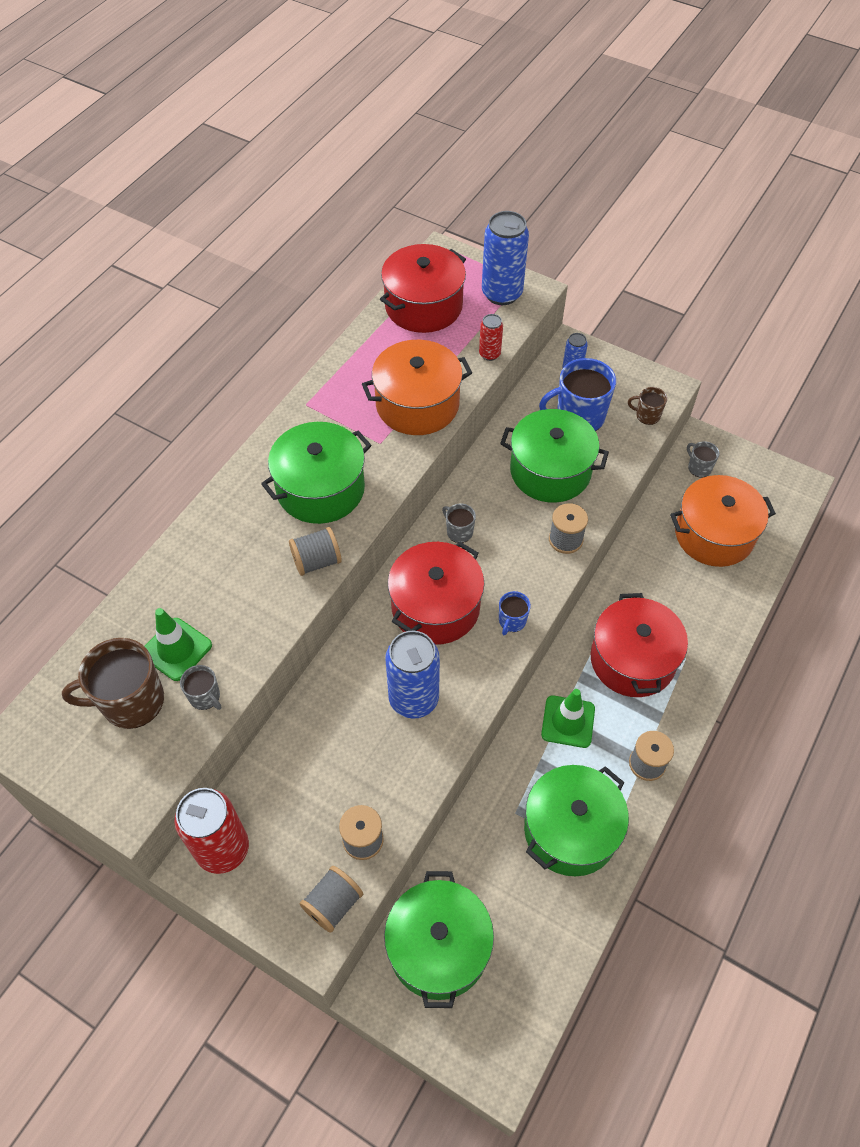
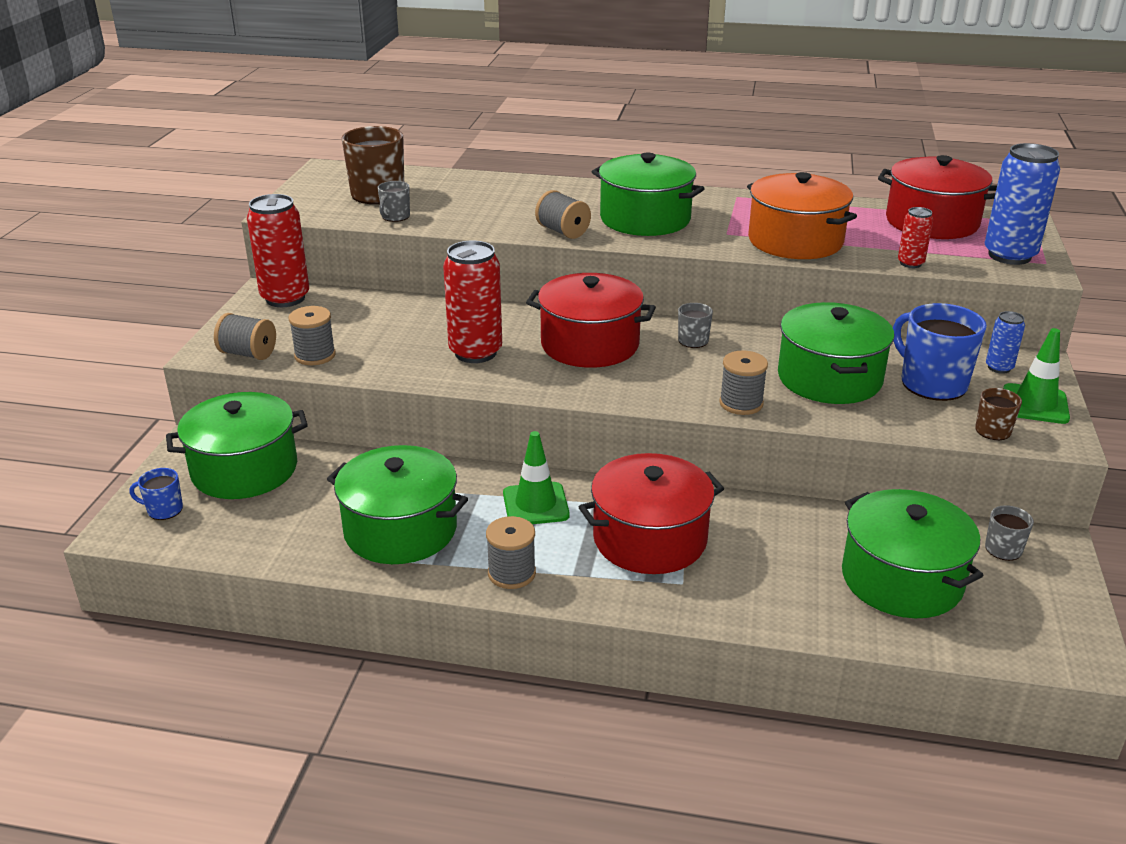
camera: 70 degrees right, 25 degrees down
(176, 649) = (434, 199): green traffic cone -> green traffic cone (1035, 404)
(413, 699) = (475, 352): blue can -> red can
(512, 621) = (604, 389): blue mug -> blue mug (164, 510)
(714, 534) = (902, 579): orange pot -> green pot

